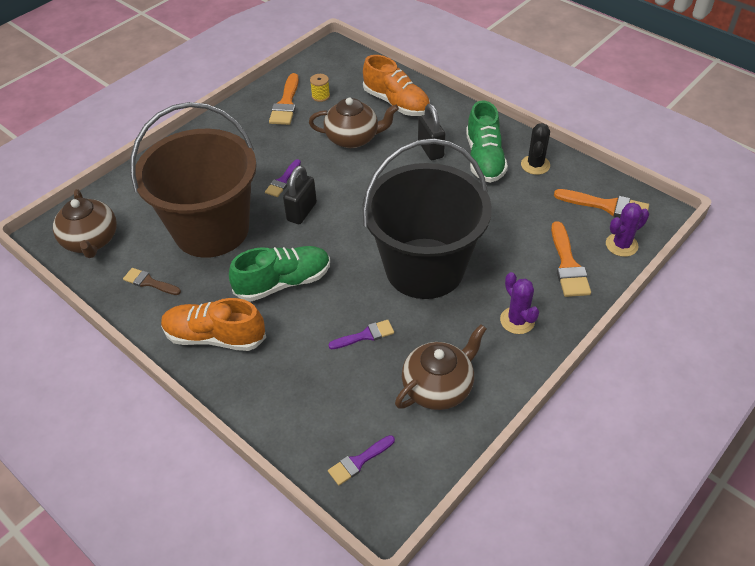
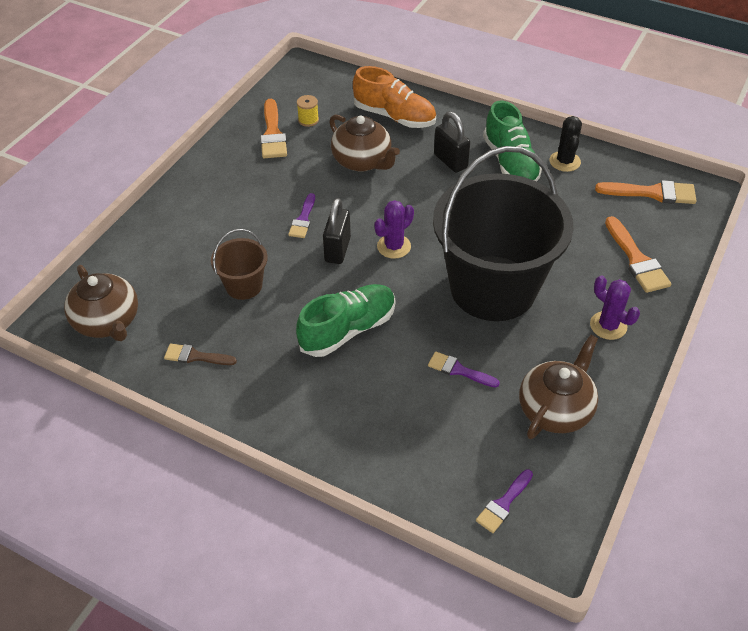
camera: 15 degrees left, 0 degrees up
(211, 229) = (244, 286): brown bucket -> brown bucket, size x0.43
(215, 337) = (295, 403): orange shoe -> none
(353, 138) = (362, 161): brown teapot -> brown teapot turned 60 degrees clockwise
(365, 335) = (458, 370): purple brush -> purple brush turned 120 degrees counterclockwise
(621, 245) = (681, 230): purple cactus -> purple cactus (394, 246)

